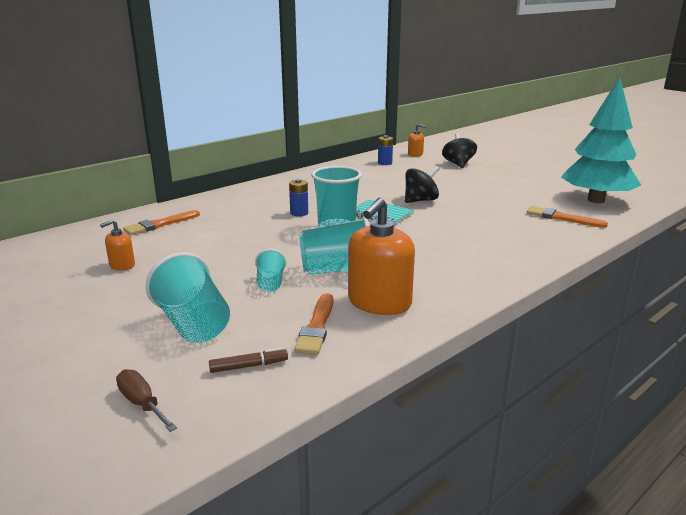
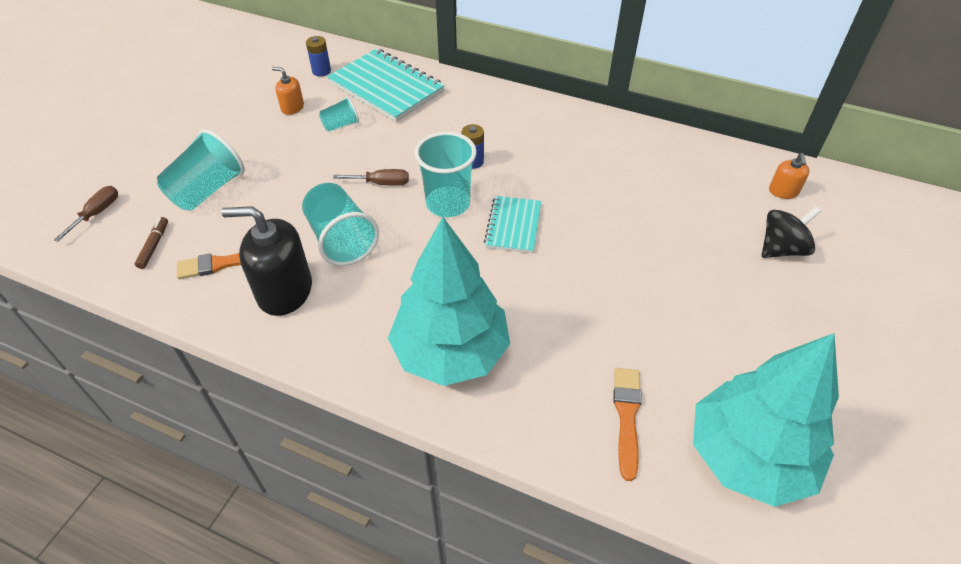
camera: 65 degrees right, 25 degrees up
(160, 224) = (386, 87): orange brush -> turquoise notebook
(249, 366) = (154, 246): brown marker -> brown marker turned 135 degrees counterclockwise
(270, 283) = (295, 205): turquoise cup -> turquoise cup (341, 125)
(285, 245) = (381, 183): none -> brown screwdriver
(379, 302) = (284, 291): orange soap dispenser -> black soap dispenser
(385, 163) = (711, 173): blue battery -> blue battery (321, 71)
(420, 200) = (587, 248): black spinning top -> none
(488, 252) = (450, 352): none -> turquoise tree

